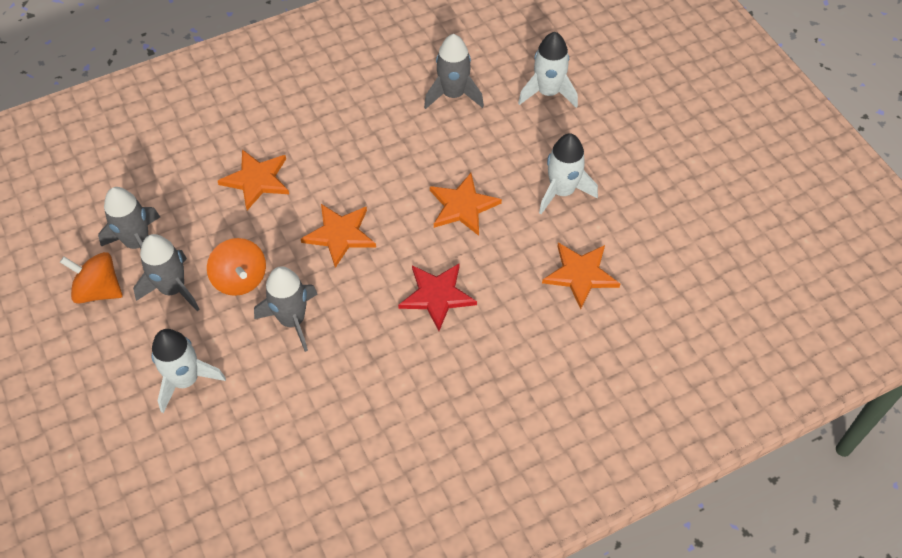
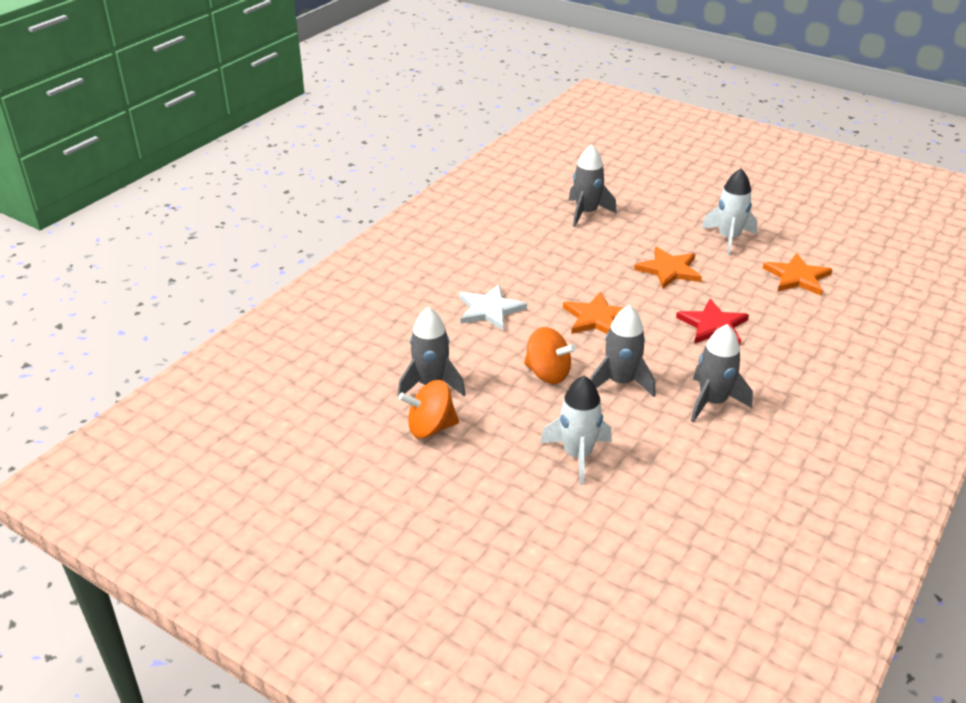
camera: 30 degrees left, 20 degrees down
(173, 289) = (497, 401): grey rocket -> grey rocket (712, 402)
(256, 180) = (489, 310): orange star -> white star
(548, 93) = (653, 191): white rocket -> none

